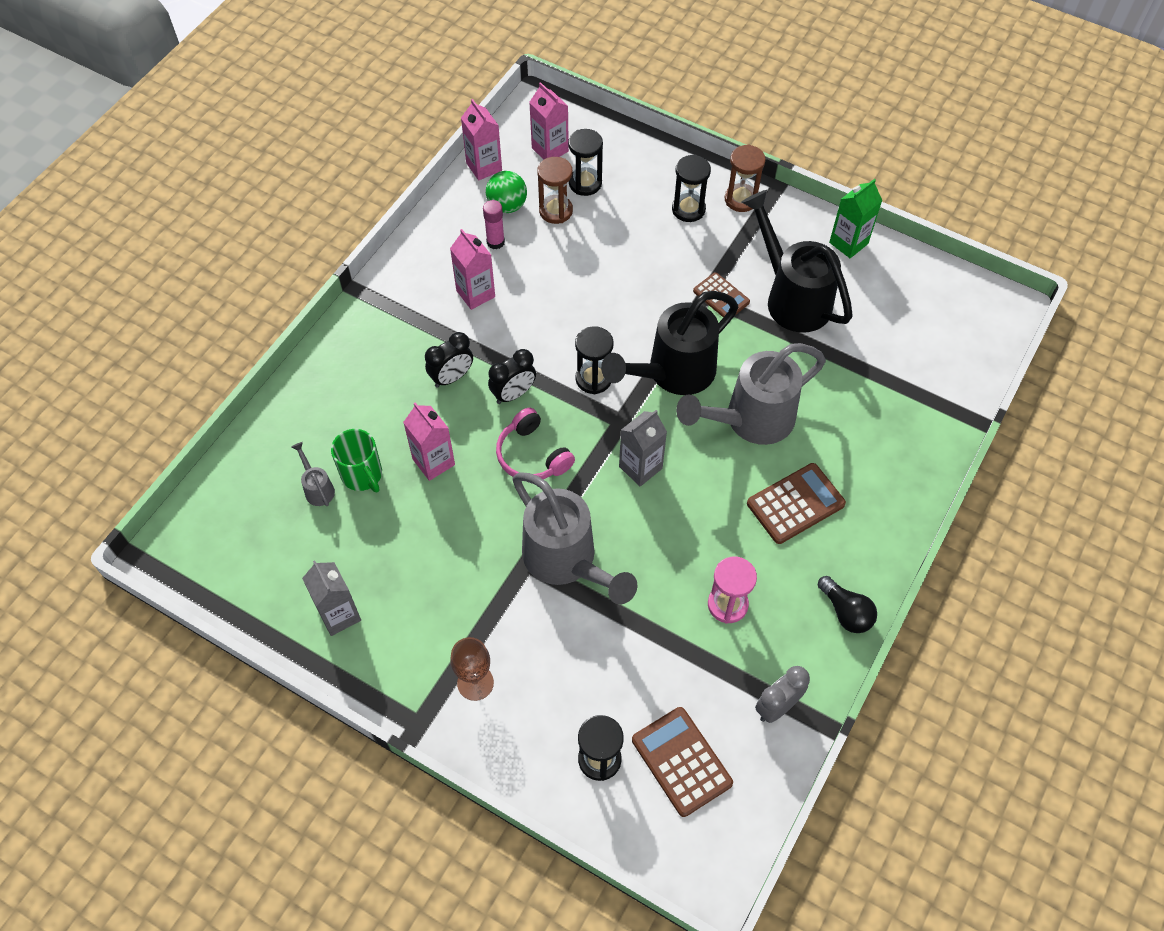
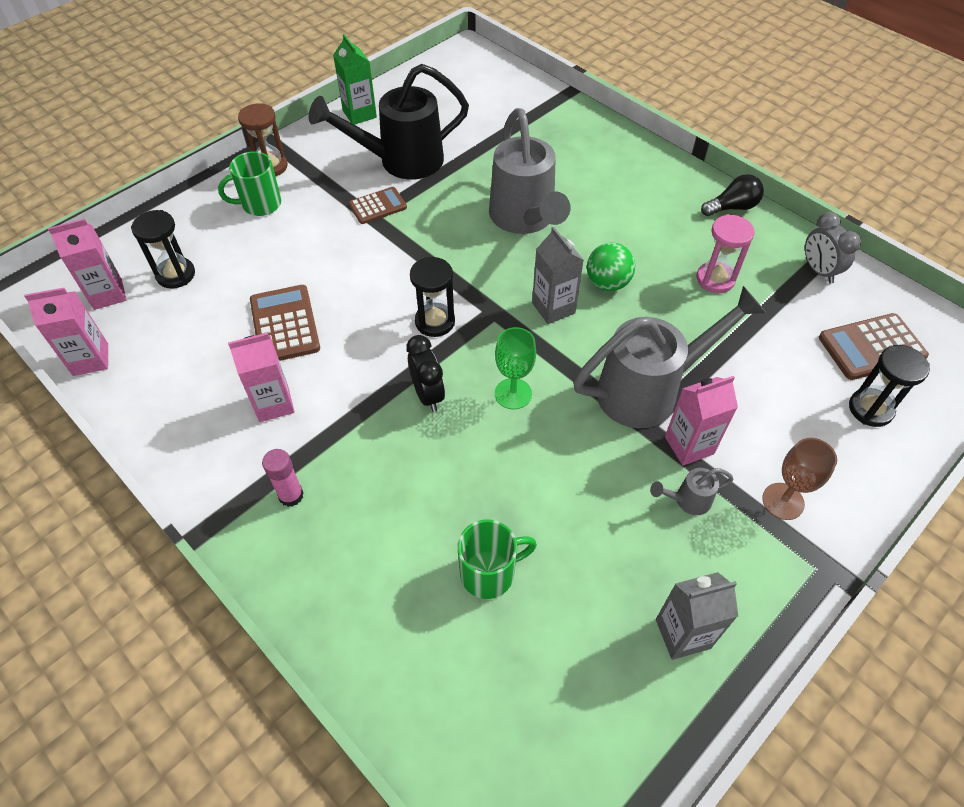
camera: 75 degrees left, 5 degrees down
(317, 488) = (494, 632): grey watering can -> grey watering can (687, 500)
(433, 462) = (493, 490): pink carton -> pink carton (689, 445)
(452, 377) = (382, 450): black clock -> none
(495, 242) = (209, 370): pink glue stick -> pink glue stick (291, 495)
(507, 206) = (163, 349): green ball -> green ball (607, 283)
(532, 455) = (513, 394): pink headphones -> green goblet
(556, 211) = (198, 307): brown hourglass -> none
(672, 373) = (452, 260): black watering can -> none
(688, 209) = (260, 204): black hourglass -> green mug
(795, 504) = (620, 211): brown calculator -> brown calculator (285, 324)

